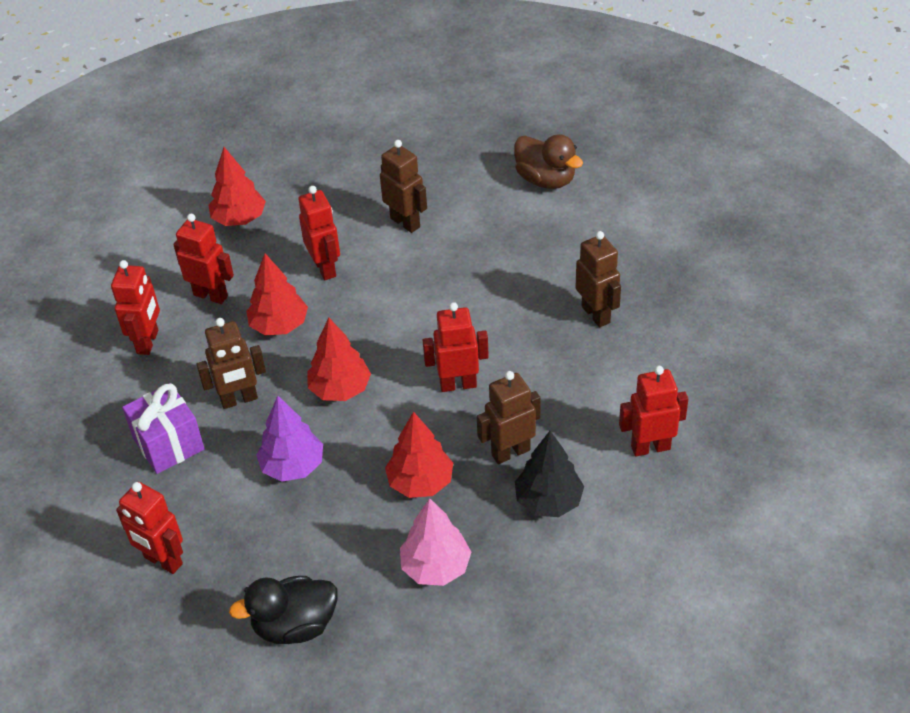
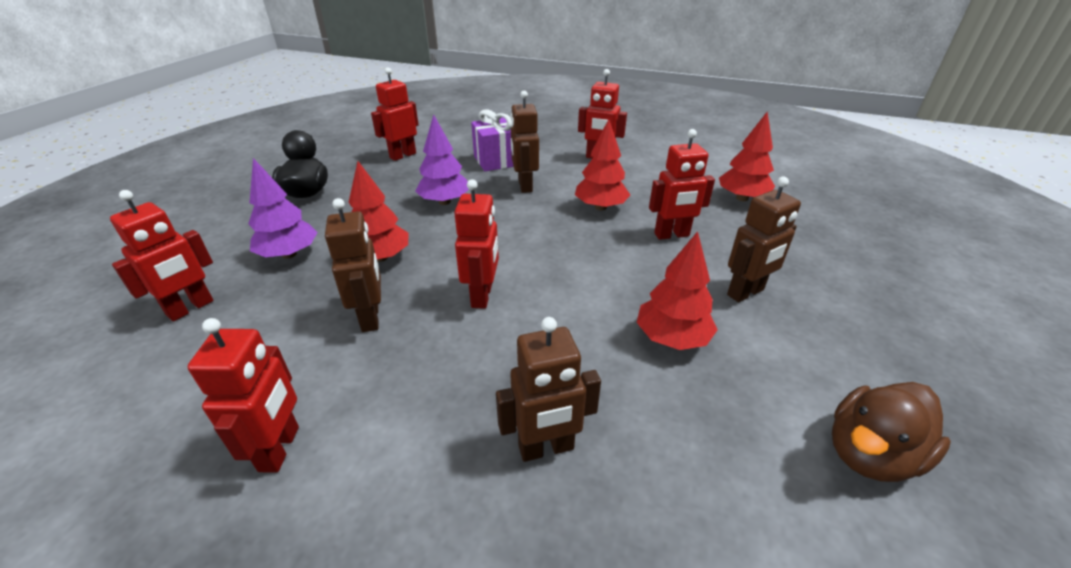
camera: 100 degrees right, 10 degrees down
(211, 295) = (644, 181): red robot -> red robot (191, 308)
(340, 389) = (512, 228): red tree -> red tree (672, 338)
(436, 567) = (289, 254): pink tree -> purple tree
(548, 501) = (289, 334): black tree -> none

